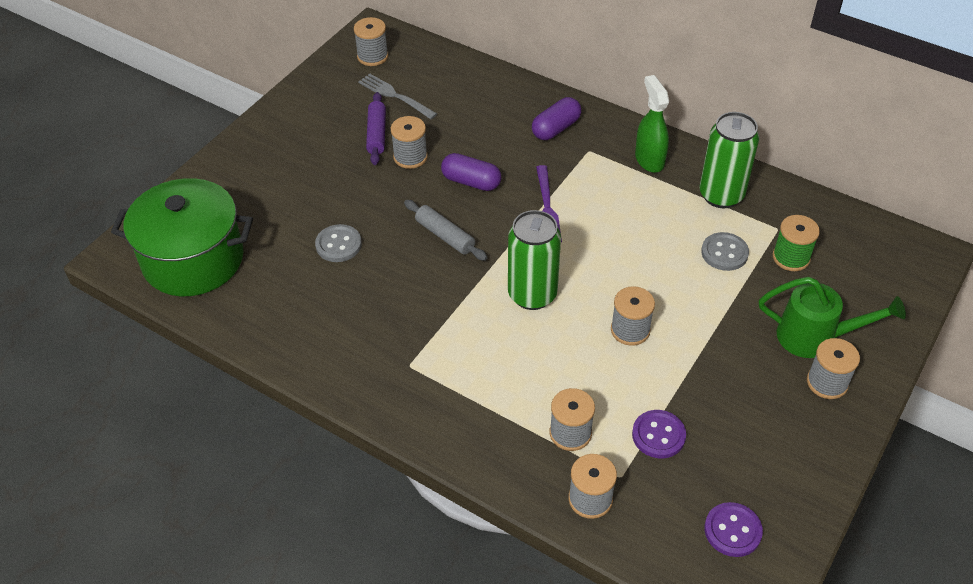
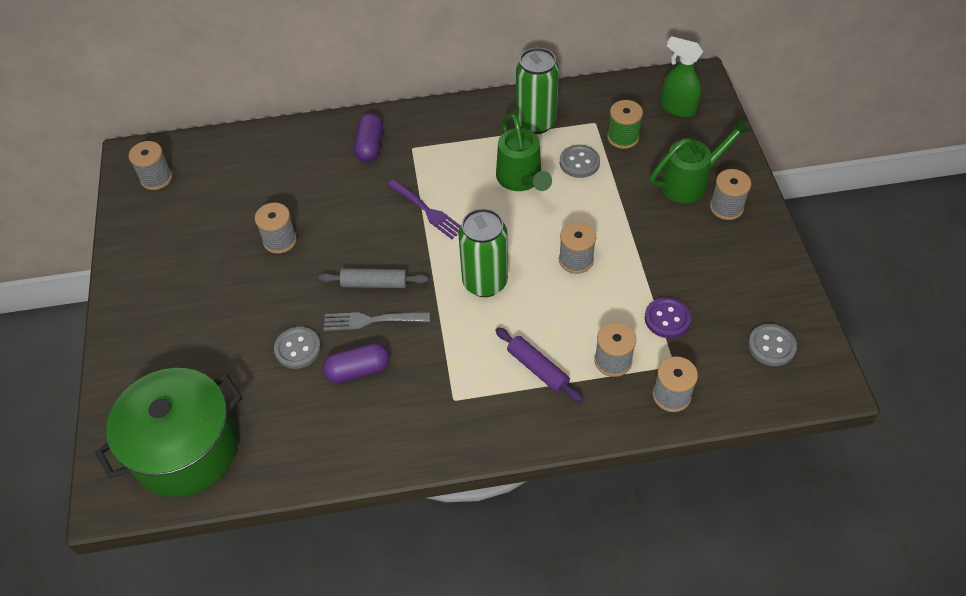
camera: 40 degrees left, 5 degrees up
(377, 134) = (231, 240): purple rolling pin -> purple rolling pin (538, 369)
(394, 95) = (212, 199): grey fork -> grey fork (371, 320)
(471, 182) = (349, 228): purple capsule -> purple capsule (358, 370)
(649, 160) = (461, 127): green spray bottle -> green spray bottle (677, 108)
(655, 234) = (521, 179): none -> green watering can
(732, 530) = (771, 346): purple button -> grey button

